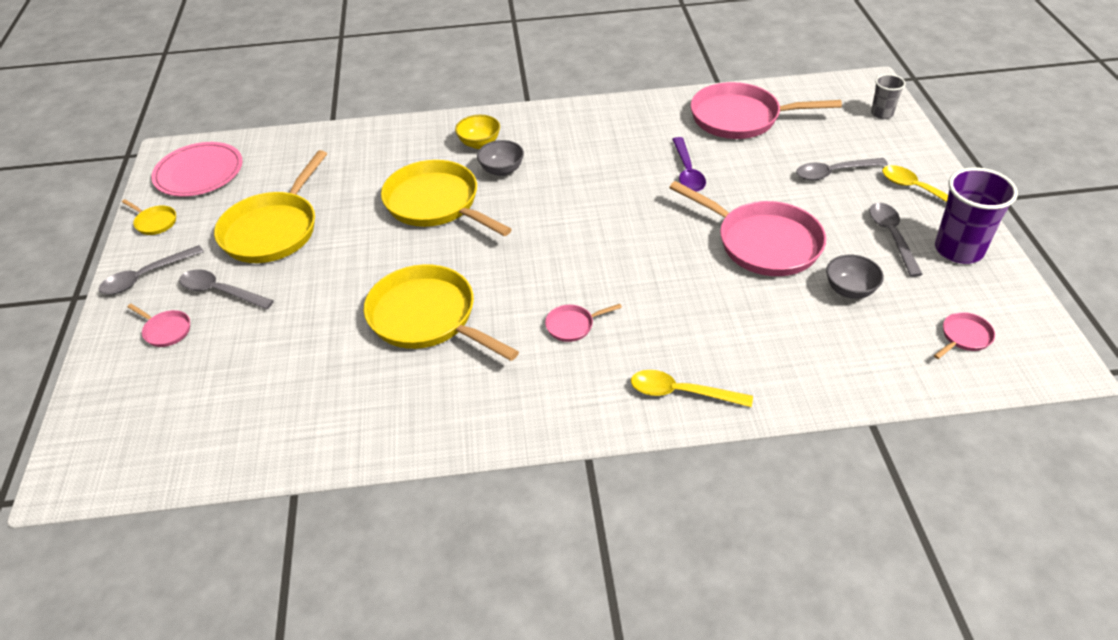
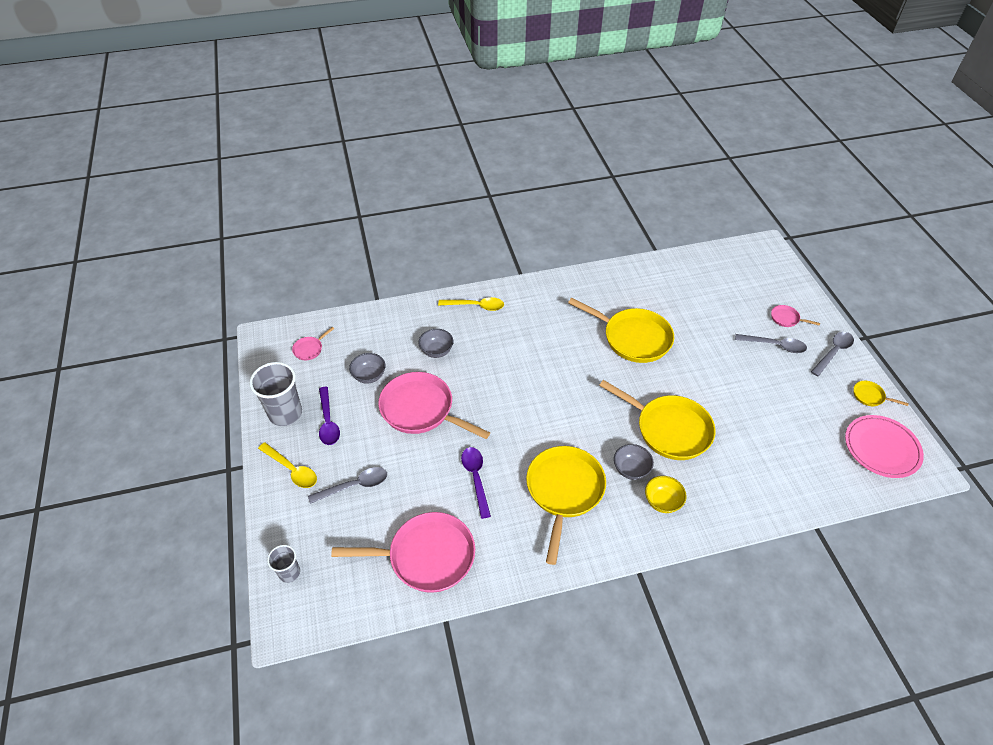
camera: 170 degrees right, 5 degrees up
(273, 229) = (777, 396): yellow pan -> yellow pan (564, 491)
(573, 325) = (542, 339): pink pan -> none
(747, 319) = (436, 351): none -> grey bowl
(891, 236) = (328, 422): grey spoon -> purple spoon
(958, 250) = (285, 413): purple cup -> grey cup

